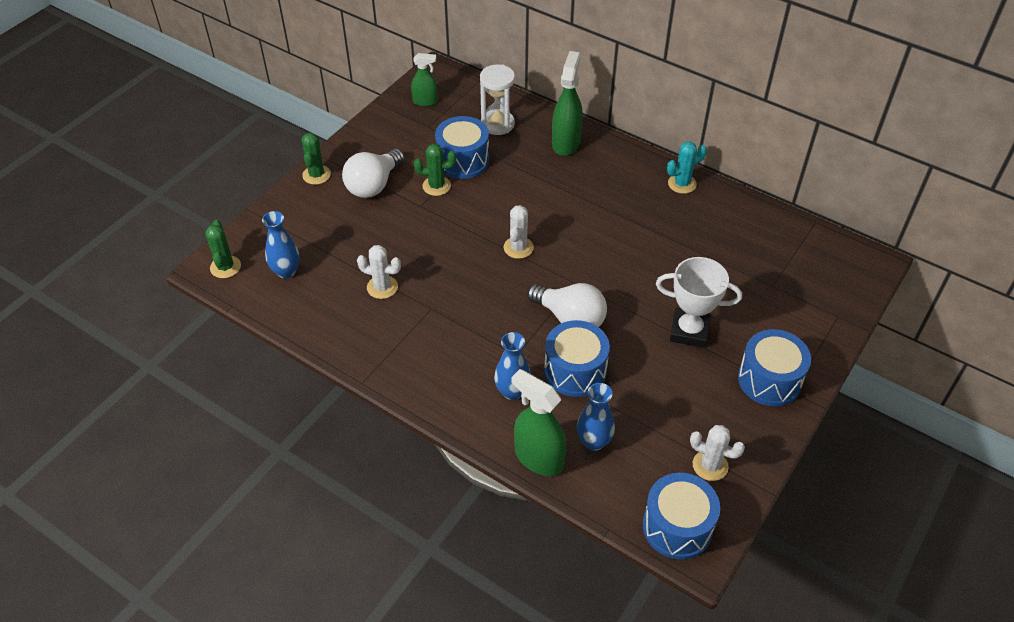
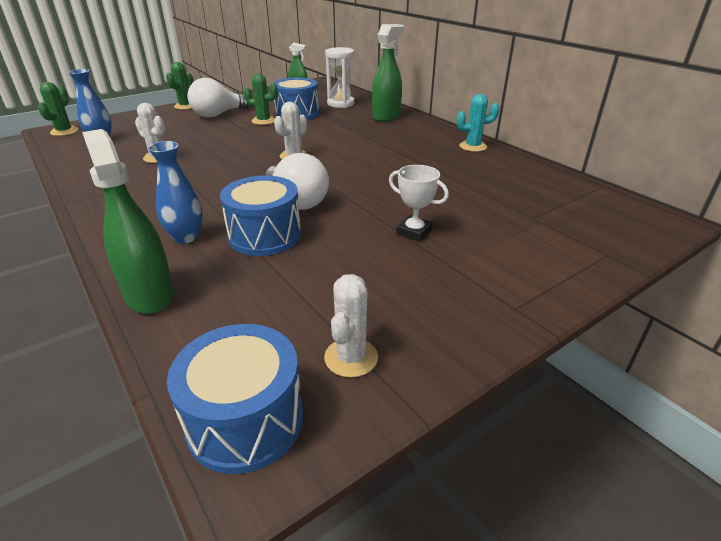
camera: 20 degrees right, 15 degrees down
(594, 441) = (226, 295): blue vase -> none
(689, 331) = (414, 232): white trophy -> white trophy, size x0.65
(710, 465) = (351, 357): white cactus -> white cactus turned 60 degrees clockwise
(769, 380) = (488, 290): blue drum -> none

